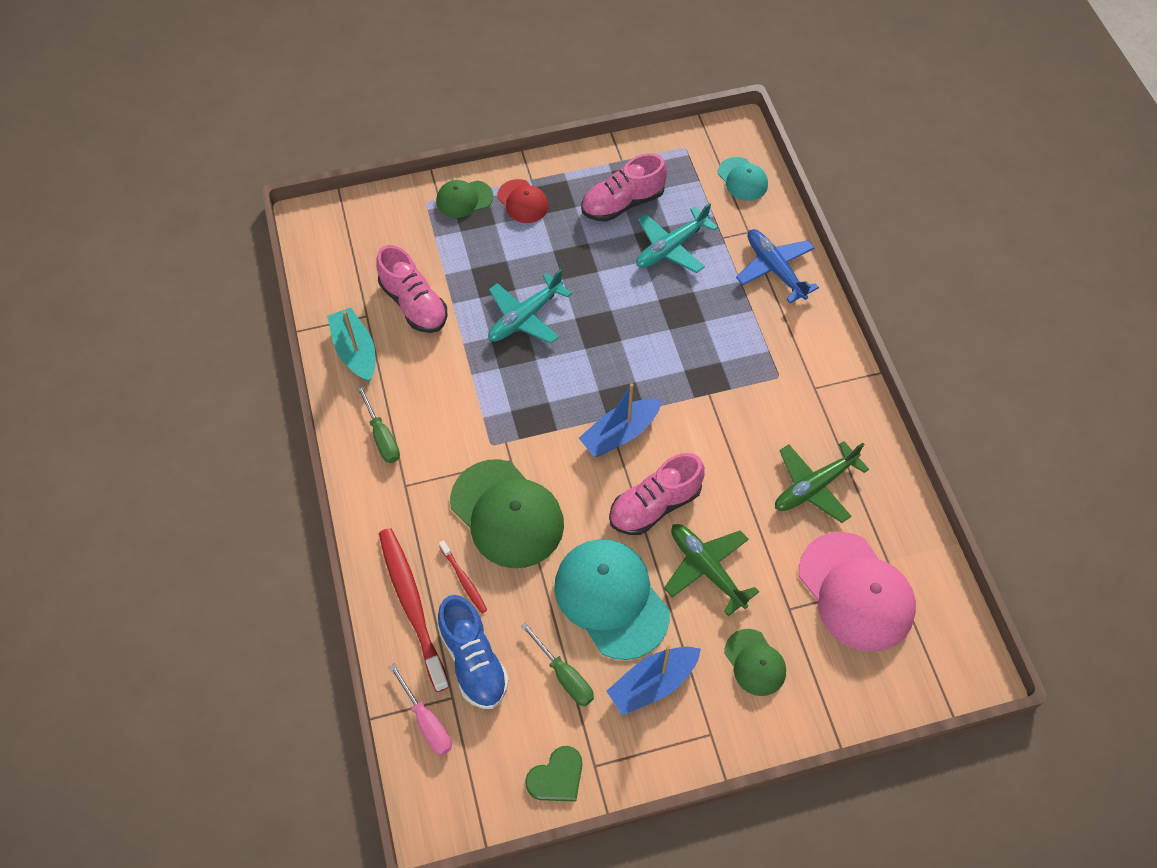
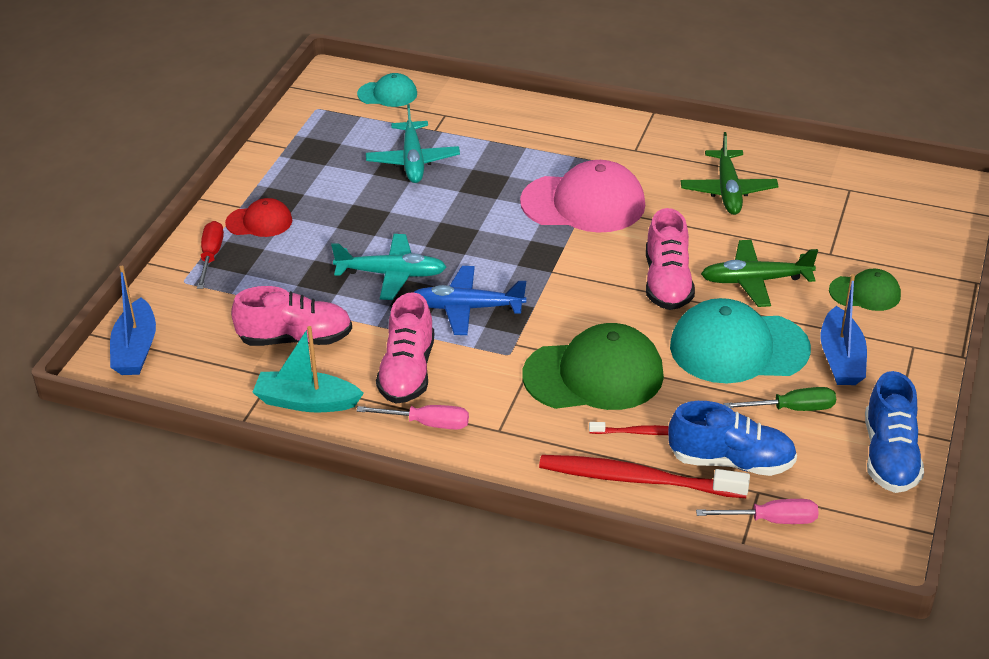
camera: 55 degrees left, 20 degrees down
(382, 436) = (427, 423): green screwdriver -> pink screwdriver
(464, 199) = (211, 256): green cap -> red screwdriver
(525, 317) = (391, 274): turquoise plane -> turquoise plane turned 75 degrees counterclockwise
(556, 777) = (889, 456): green heart -> blue shoe
(620, 433) = (575, 271): blue boat -> blue boat (136, 349)
(622, 203) = (333, 166): pink shoe -> pink shoe (407, 372)
(775, 269) = (499, 118): blue plane -> blue plane (467, 308)
(856, 592) = (843, 213): pink cap -> pink cap (583, 203)

